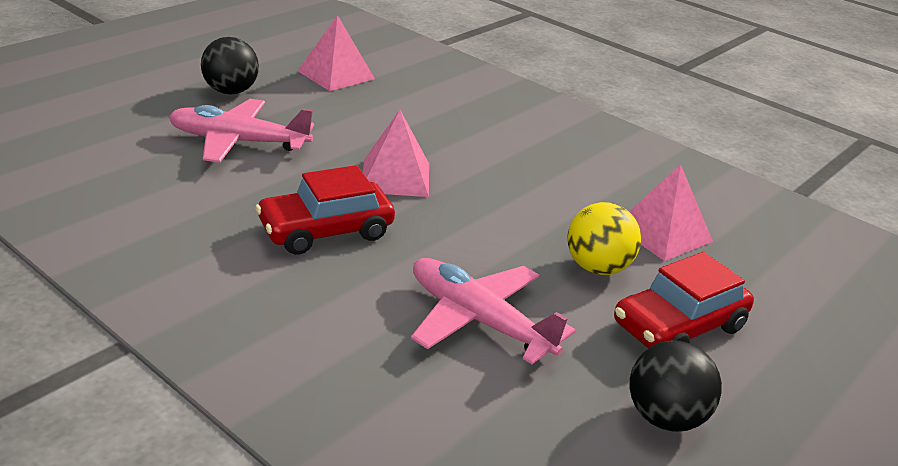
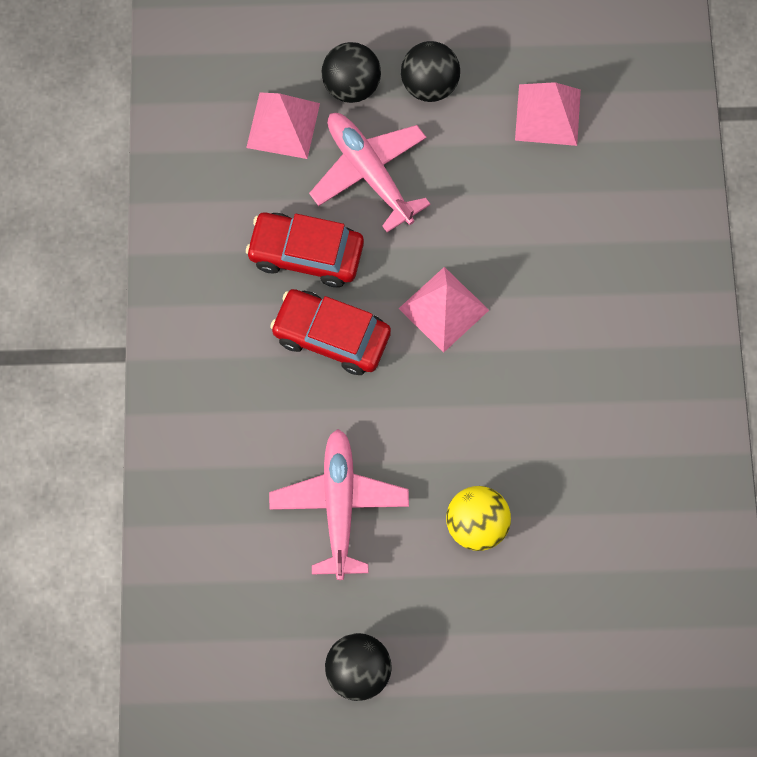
camera: 50 degrees right, 40 degrees up
(166, 112) = (351, 86): none -> black ball
(662, 233) = (573, 532): pink pyramid -> pink pyramid (283, 125)
(679, 326) = (461, 619): red car -> red car (306, 254)

